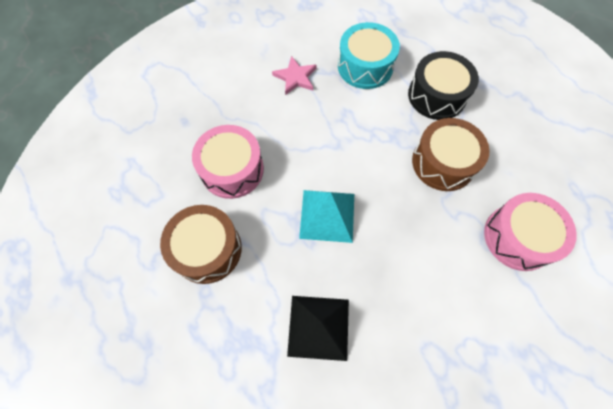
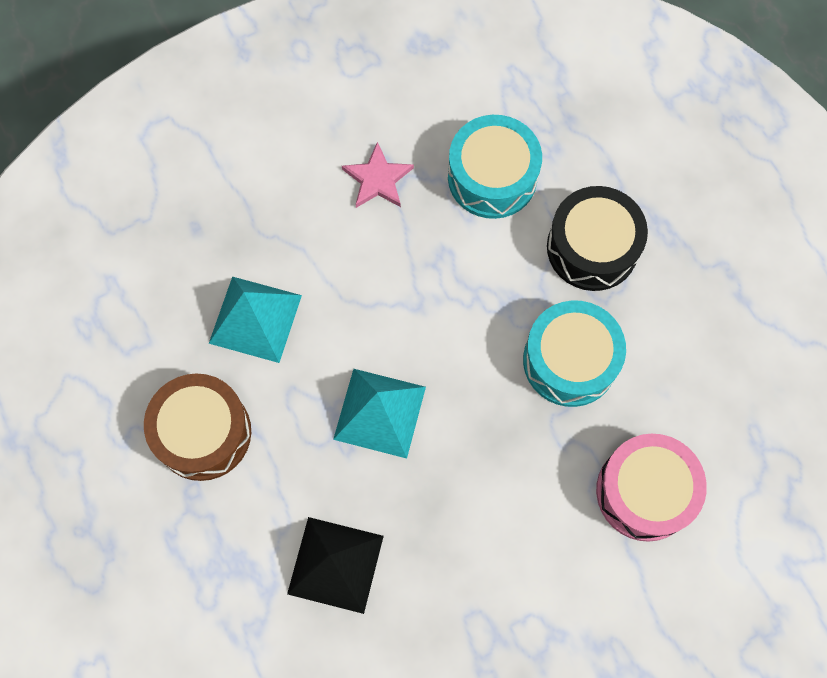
camera: 10 degrees right, 5 degrees up
(232, 169) = (255, 319): pink drum -> turquoise pyramid
(443, 162) = (570, 361): brown drum -> turquoise drum

